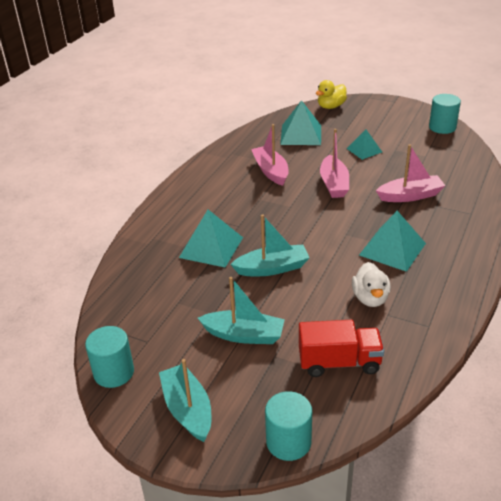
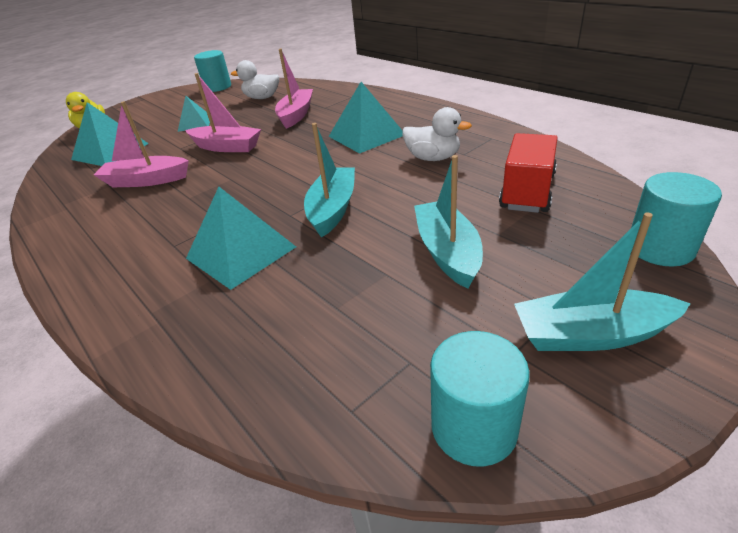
camera: 65 degrees left, 0 degrees up
(244, 335) = (447, 252): turquoise boat -> turquoise boat turned 45 degrees counterclockwise
(434, 162) = (262, 98): none -> white duck

